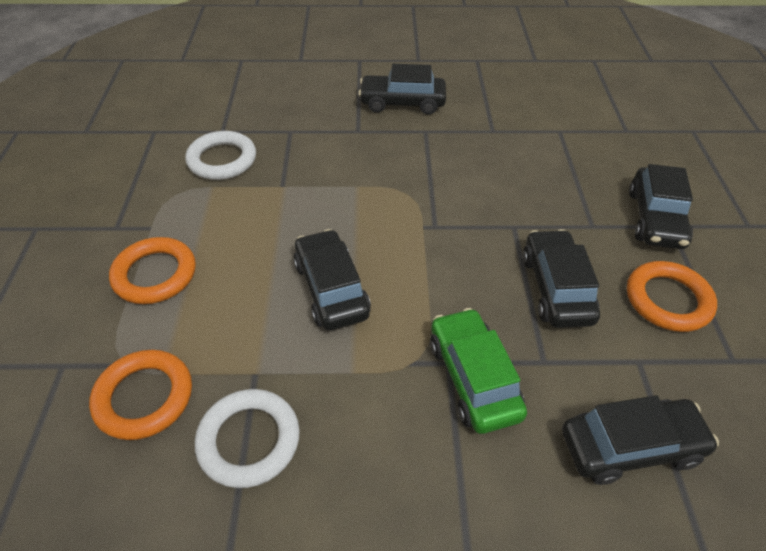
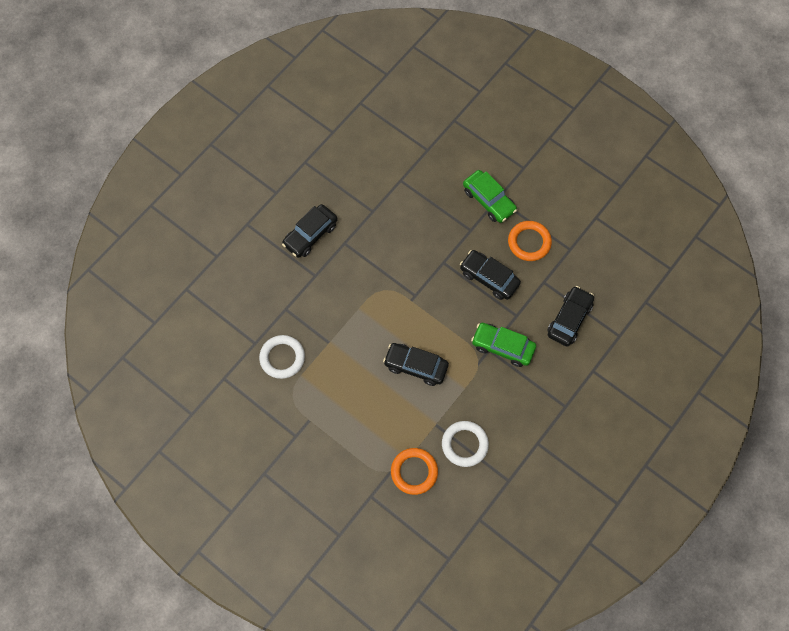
camera: 50 degrees left, 20 degrees up
(155, 274) = (345, 434): orange ring -> none
(655, 218) = (489, 200): black car -> green car

